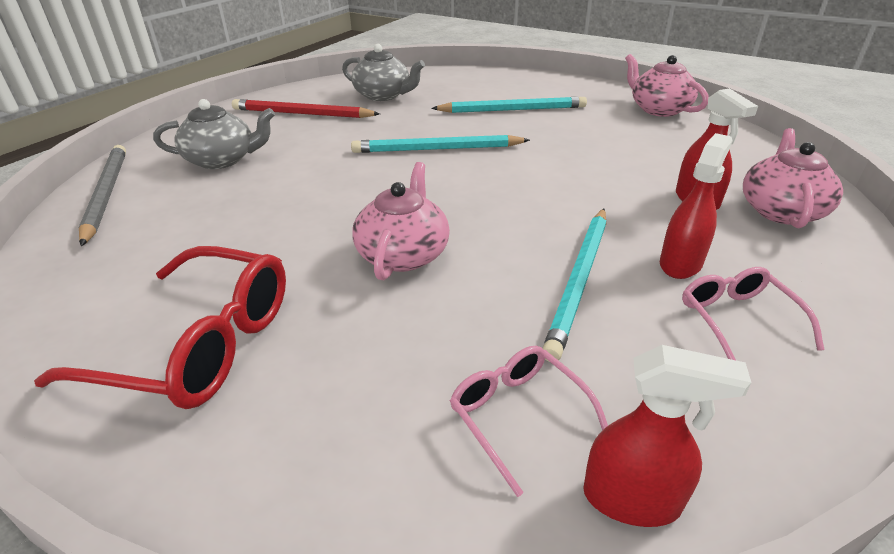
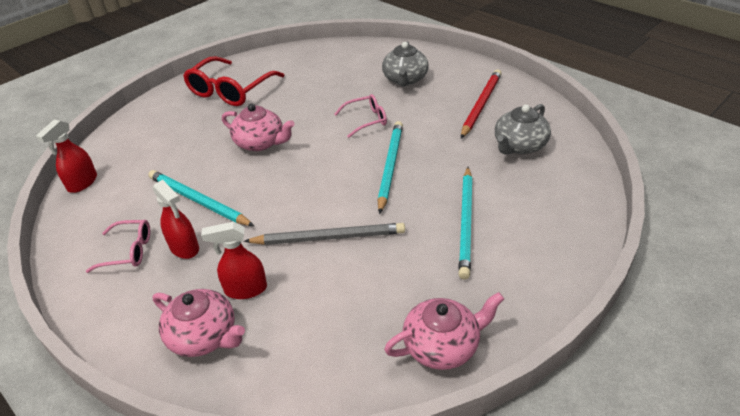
camera: 105 degrees right, 5 degrees up
(106, 194) = (373, 51): grey pencil -> grey pencil (329, 237)
(518, 416) = (135, 164): pink glasses -> pink glasses (366, 120)

